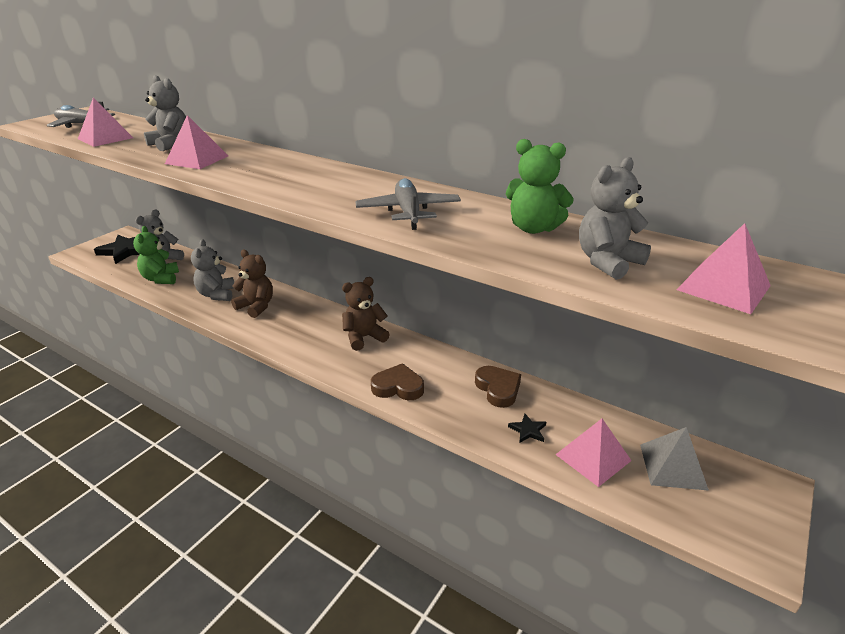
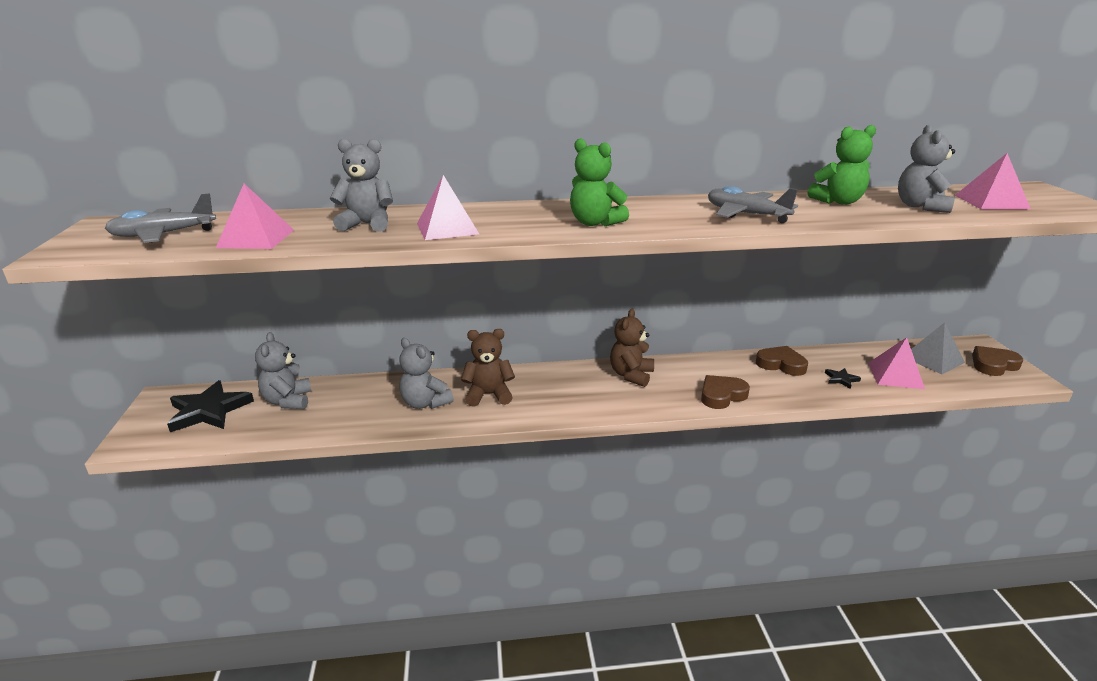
camera: 40 degrees left, 5 degrees down
(161, 279) = (324, 417): green teddy bear -> green teddy bear (595, 223)
(743, 513) = (993, 365): none -> brown heart

